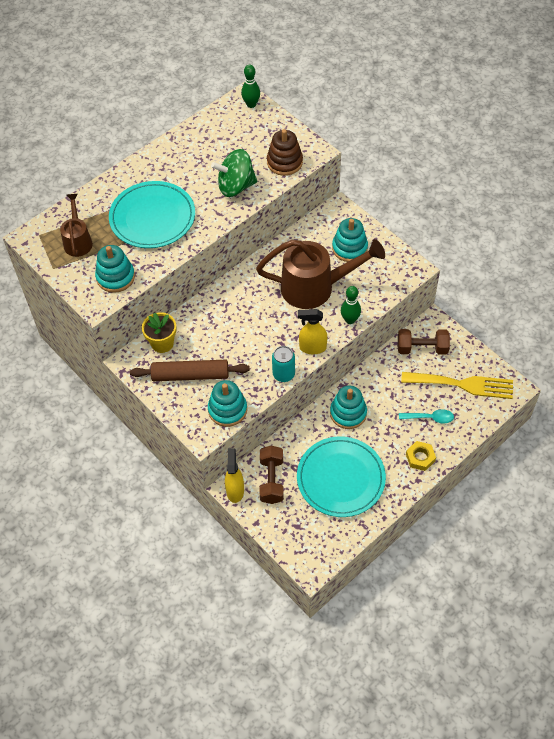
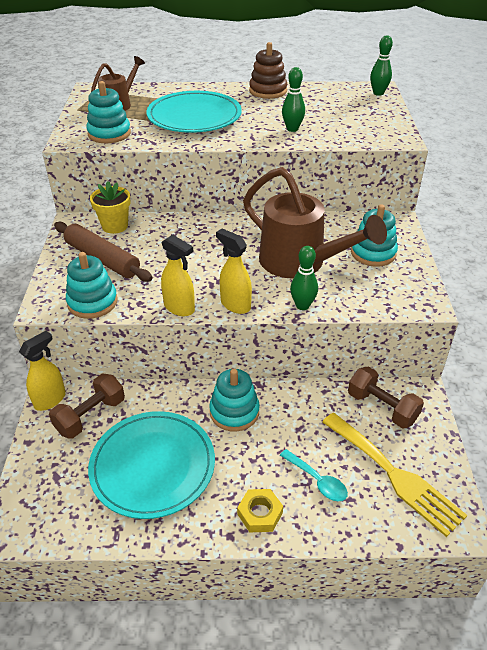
camera: 40 degrees right, 15 degrees down
(236, 186) = (292, 129): green spinning top -> green bowling pin
(283, 374) = (179, 308): turquoise can -> yellow spray bottle
(284, 162) = (360, 134): brown stacking toy -> brown stacking toy (268, 91)

